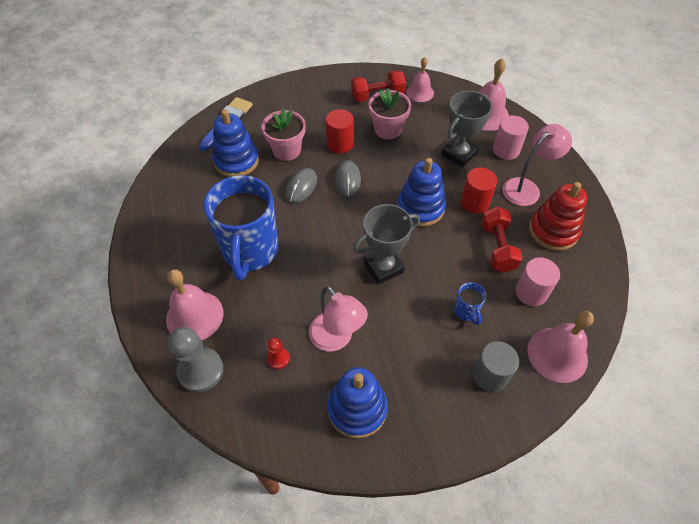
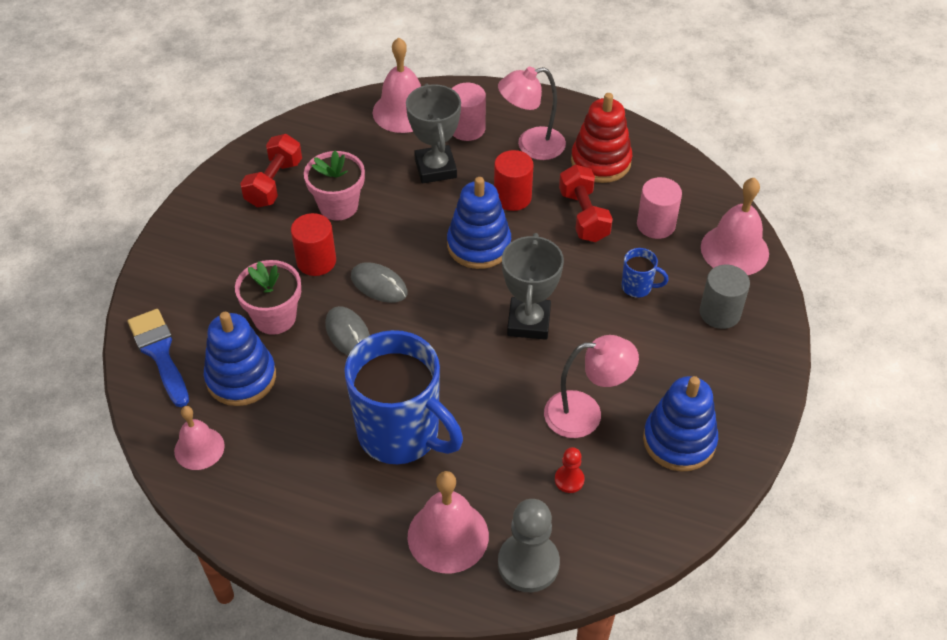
camera: 55 degrees left, 5 degrees down
(420, 92) = (310, 144): pink bell -> pink bell (199, 448)
(497, 247) = (583, 216): red dumbbell -> red dumbbell turned 45 degrees clockwise
(526, 188) = (531, 146): pink lamp -> pink lamp turned 105 degrees counterclockwise

